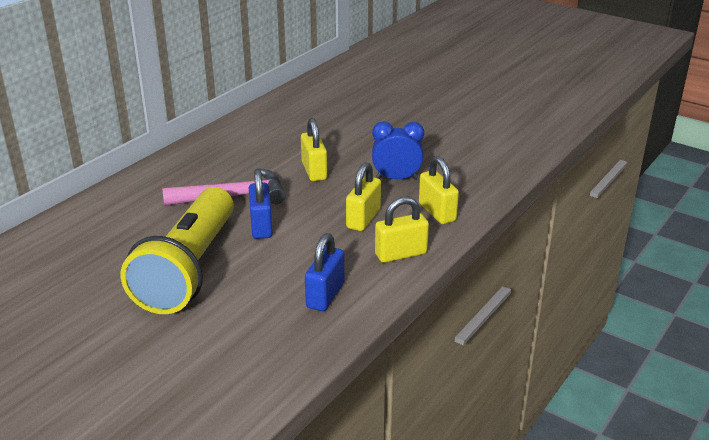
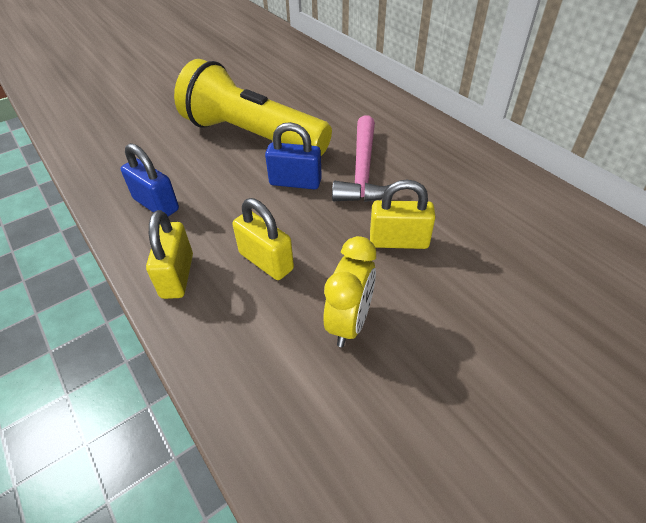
camera: 110 degrees right, 15 degrees up
(396, 178) = (349, 323): blue clock -> yellow clock
(437, 212) = (240, 342): yellow padlock -> none

